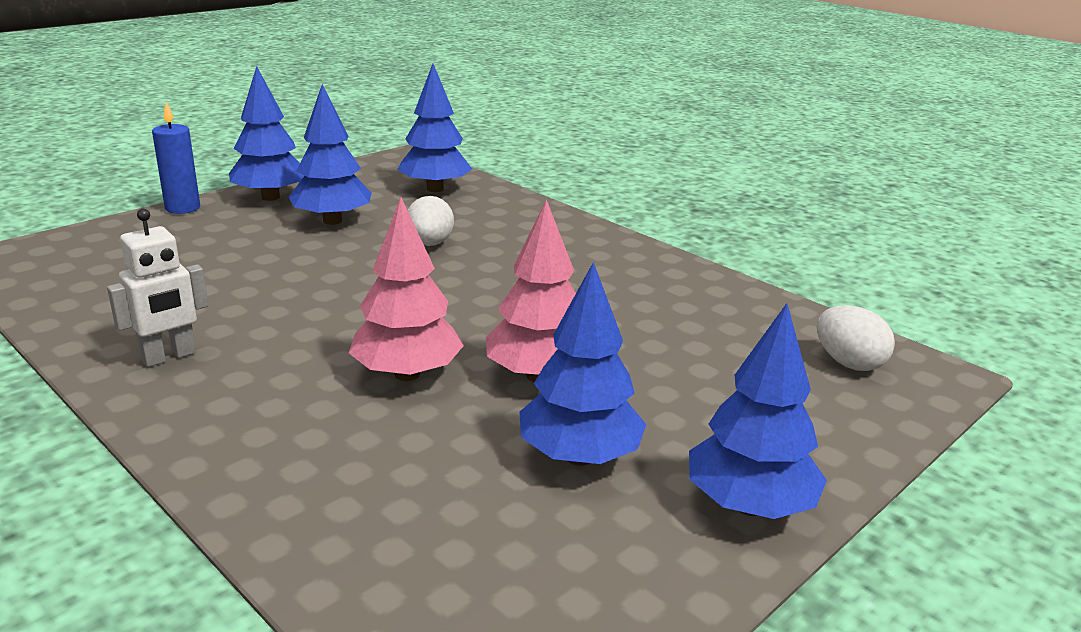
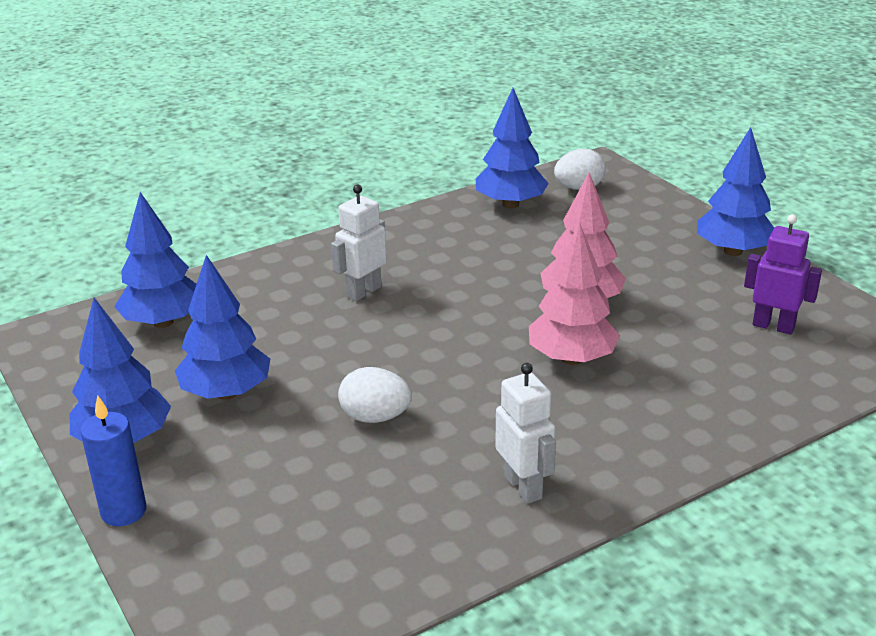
camera: 75 degrees left, 5 degrees up
(429, 244) = (317, 334): white egg -> white egg (375, 417)
(513, 256) = (363, 292): none -> white robot
(526, 544) = (773, 326): none -> purple robot
(579, 457) = (685, 298): blue tree -> blue tree (510, 204)

